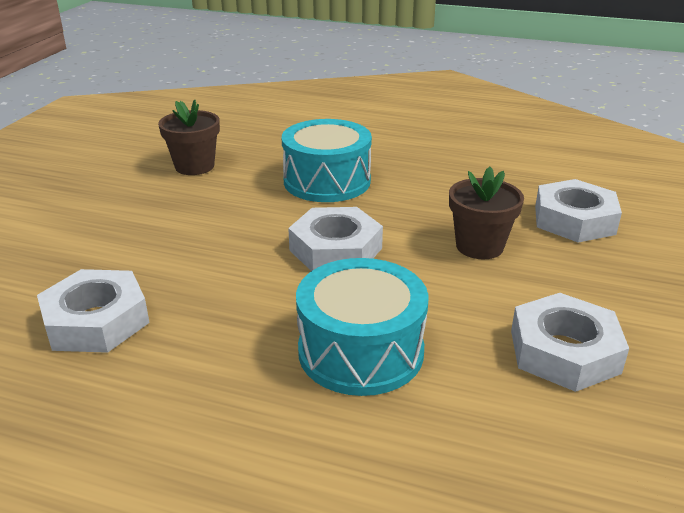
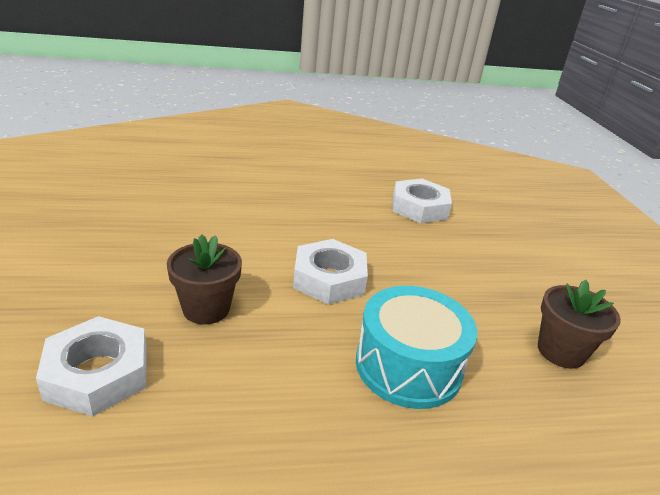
camera: 150 degrees right, 0 degrees up
(361, 351) = (264, 216): turquoise drum -> none
(564, 351) = (136, 235): white nut -> none

